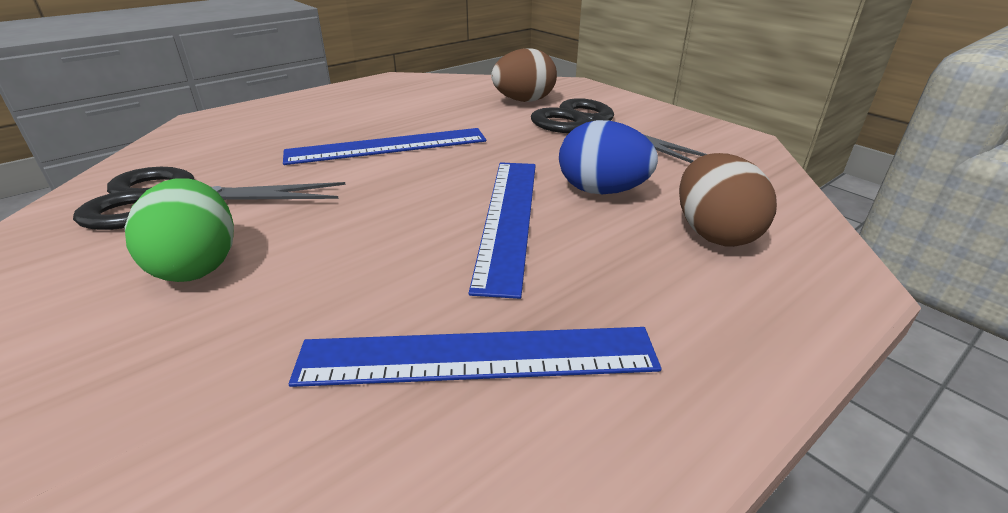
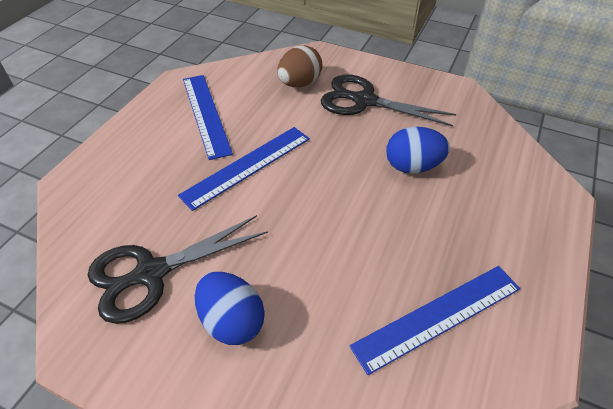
camera: 25 degrees left, 15 degrees up
(197, 265) = (232, 321): green egg -> blue egg
(508, 219) = (379, 210): blue ruler -> blue ruler (206, 114)
(714, 234) = (490, 183): brown egg -> none

